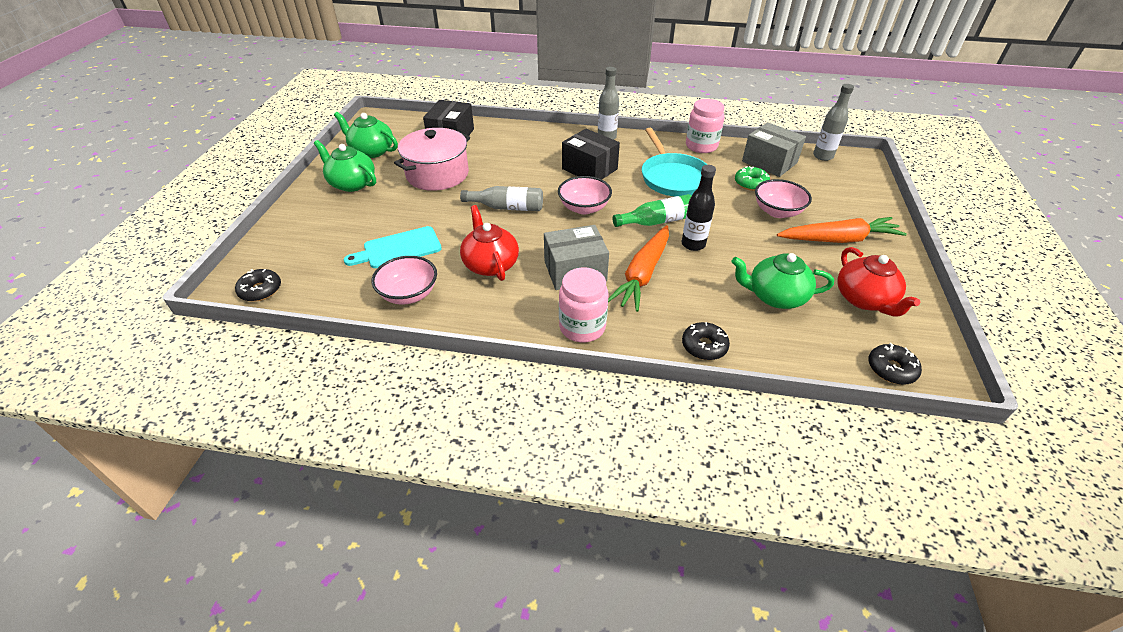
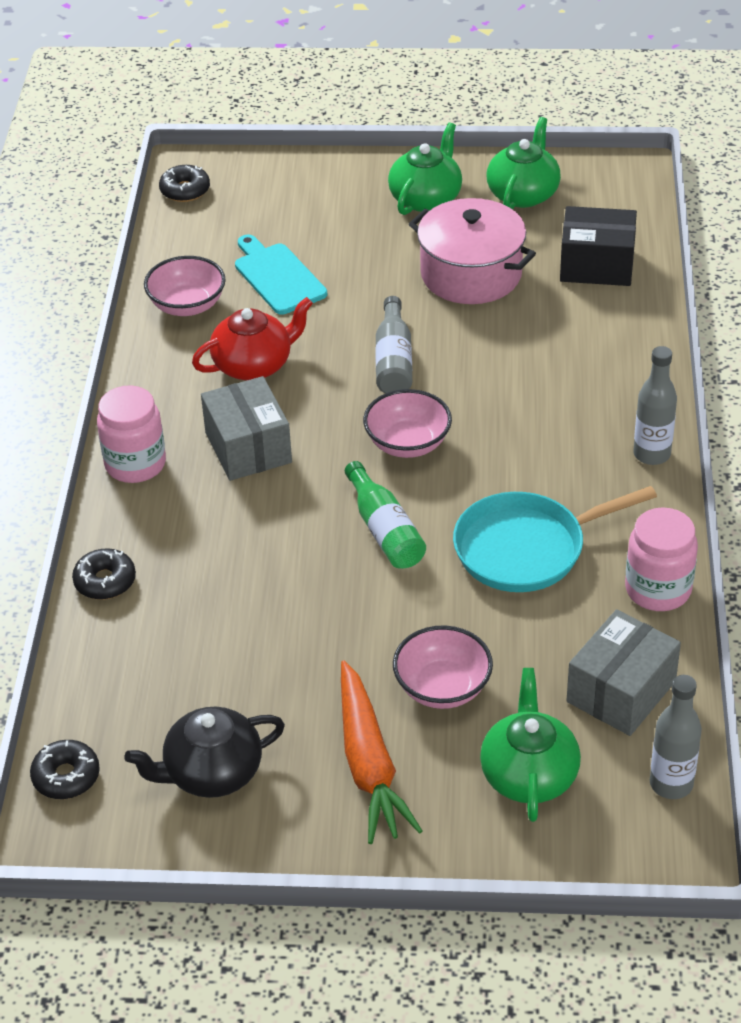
camera: 85 degrees right, 0 degrees up
(589, 169) = (530, 440): black box -> none
(642, 274) = (247, 517): orange carrot -> none
(693, 244) = (328, 573): black bottle -> none
(751, 183) = (531, 657): green donut -> none
(775, 296) = (211, 663): green teapot -> green teapot (529, 774)
(864, 299) = (211, 772): red teapot -> black teapot

